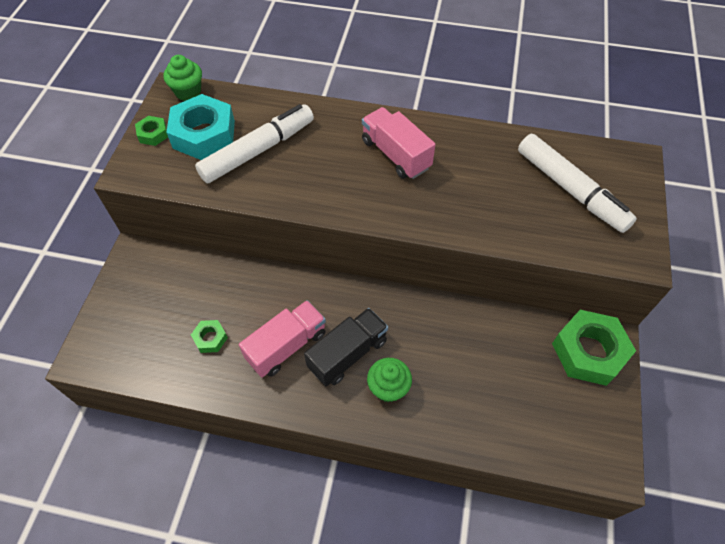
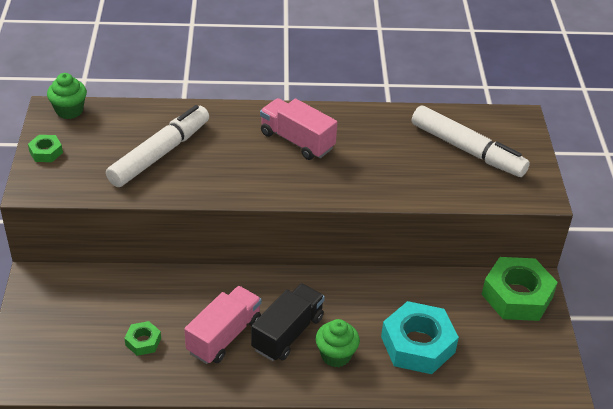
camera: 15 degrees left, 15 degrees down
(204, 134) = (99, 146): turquoise nut -> turquoise nut (417, 344)

